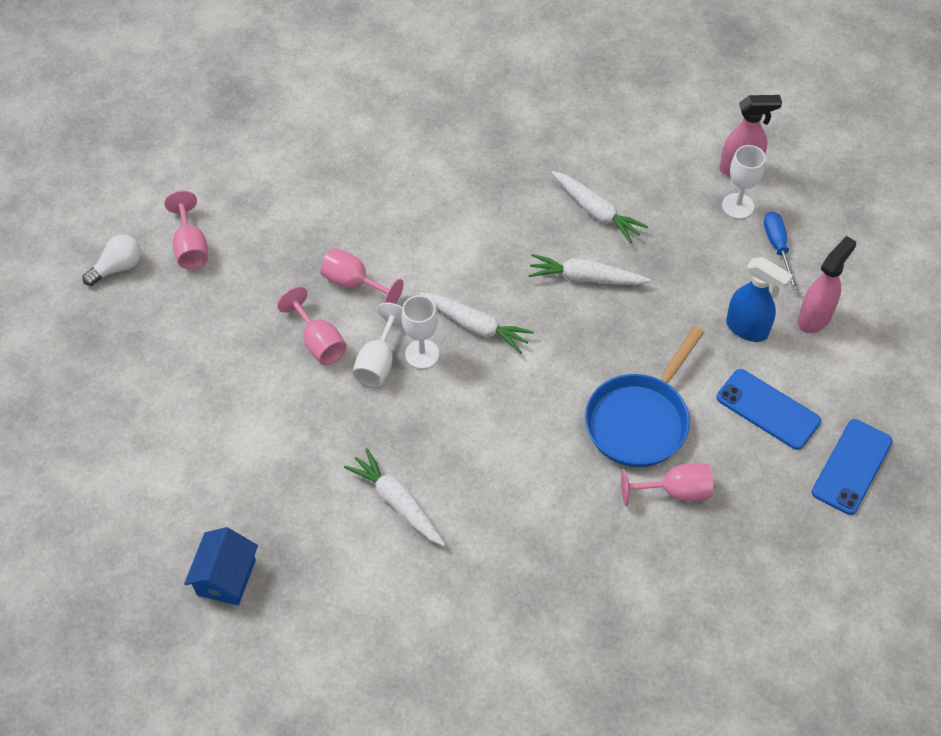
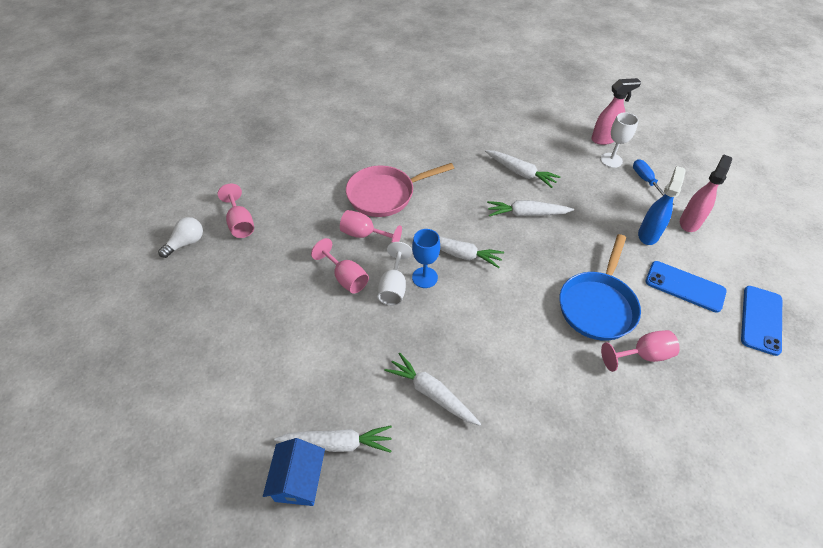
camera: 10 degrees left, 5 degrees down
(276, 544) = (337, 443): none -> white carrot
(394, 225) = (385, 194): none -> pink pan
(422, 354) = (424, 277): white goblet -> blue goblet
(747, 329) = (648, 234): blue spray bottle -> blue spray bottle turned 90 degrees counterclockwise

